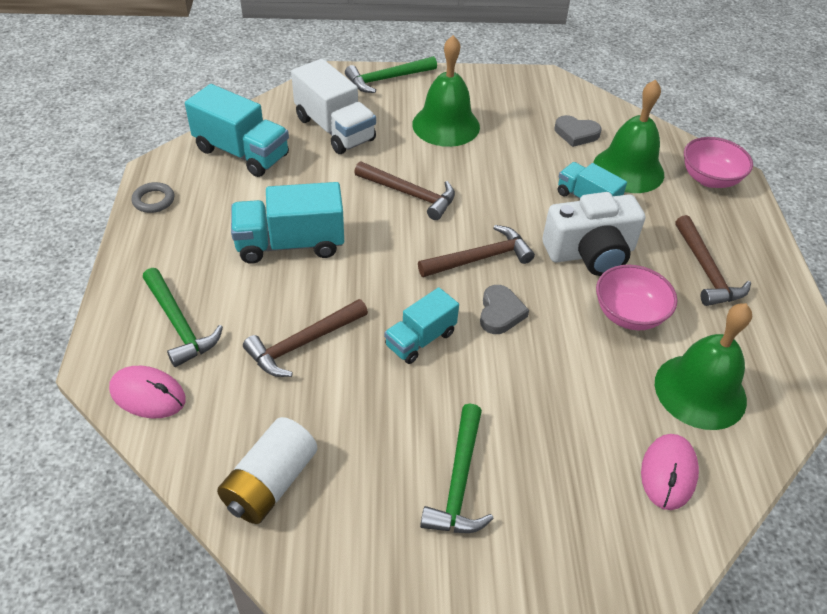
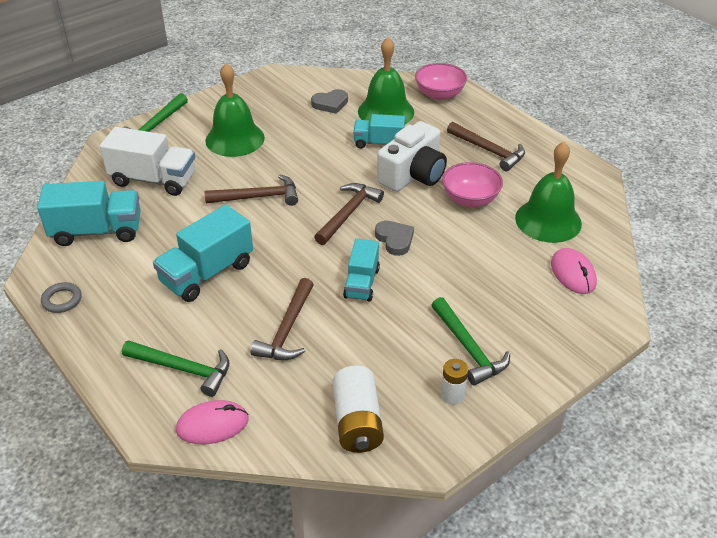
camera: 35 degrees left, 5 degrees down
(390, 522) = (452, 395): none -> white battery

